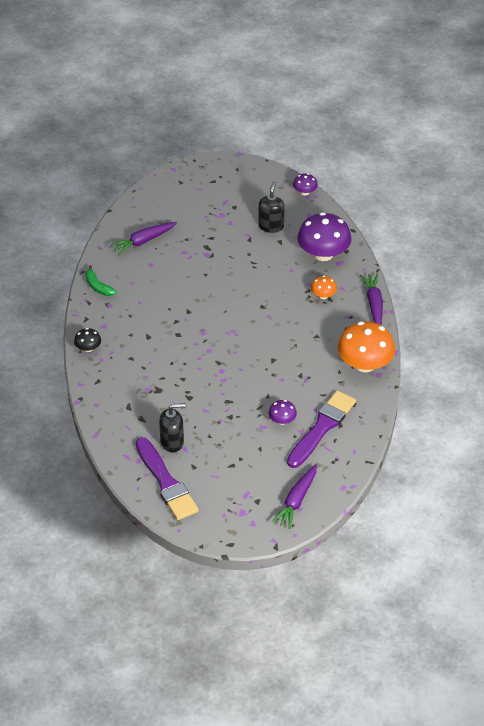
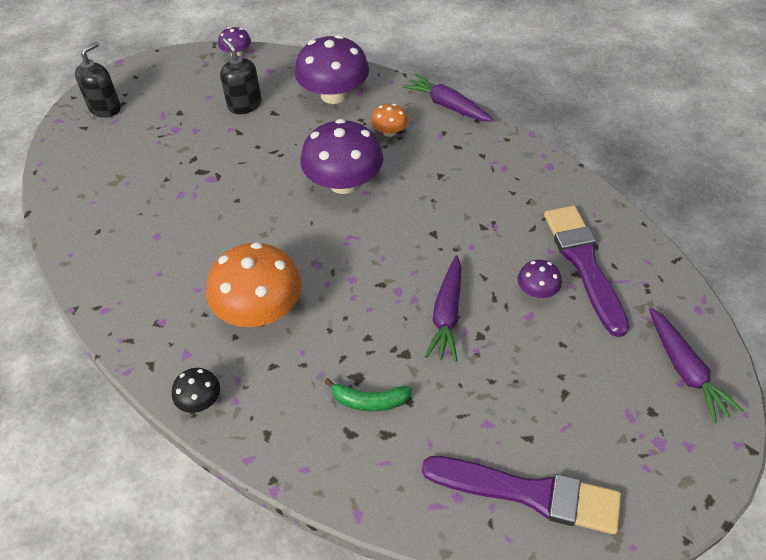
camera: 45 degrees left, 5 degrees up
(98, 286) = (118, 311): green banana -> green banana (369, 401)
(143, 241) = (115, 217): purple carrot -> purple carrot (447, 314)
(172, 442) = (462, 430): black soap dispenser -> black soap dispenser (105, 108)
(265, 304) = (343, 183): none -> purple mushroom
(365, 364) = (523, 166): orange mushroom -> orange mushroom (260, 310)

